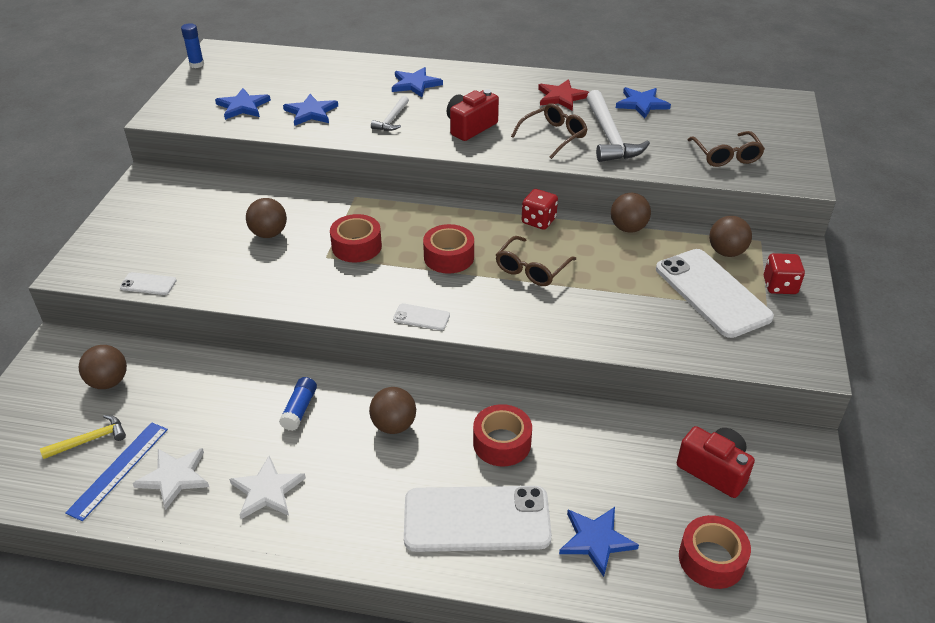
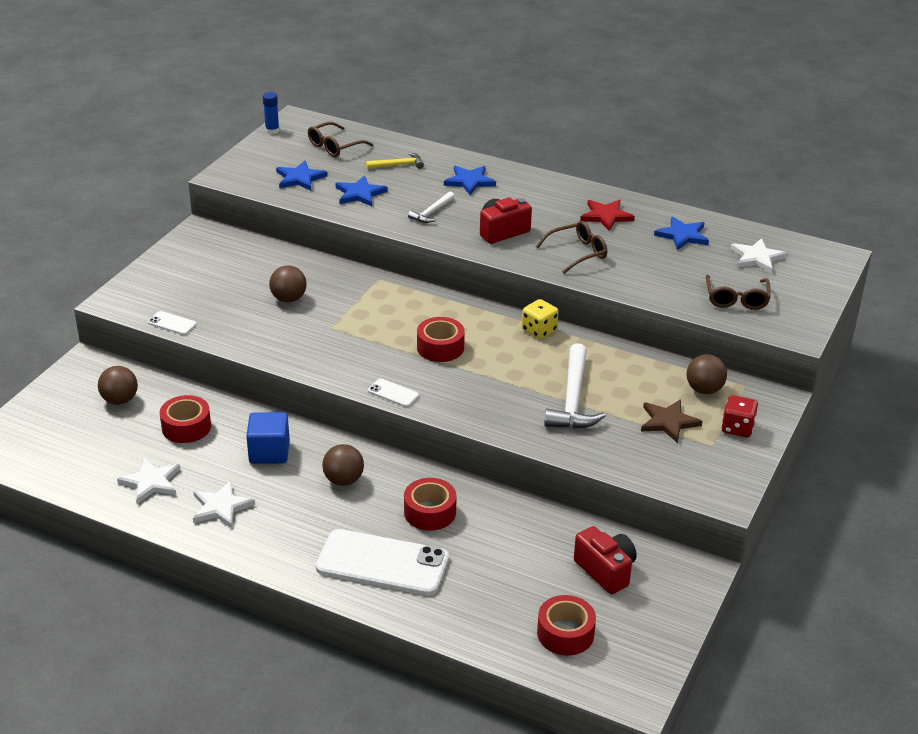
camera: 15 degrees right, 5 degrees down
(90, 440) = (93, 441): yellow hammer -> yellow hammer (398, 165)
(118, 469) = (109, 468): blue ruler -> none
(299, 409) = (269, 452): blue glue stick -> blue cube
(356, 246) = (361, 324): red tape -> red tape (186, 427)
(531, 269) = (511, 371): brown glasses -> brown glasses (334, 146)
(538, 221) = (539, 330): red dice -> yellow dice
(596, 540) = (474, 599): blue star -> none
(609, 136) = (632, 262): white hammer -> white hammer (573, 399)
(628, 228) = (621, 352): brown ball -> none
(712, 293) = (668, 422): white phone -> brown star
(720, 114) = (757, 258): none -> white star

